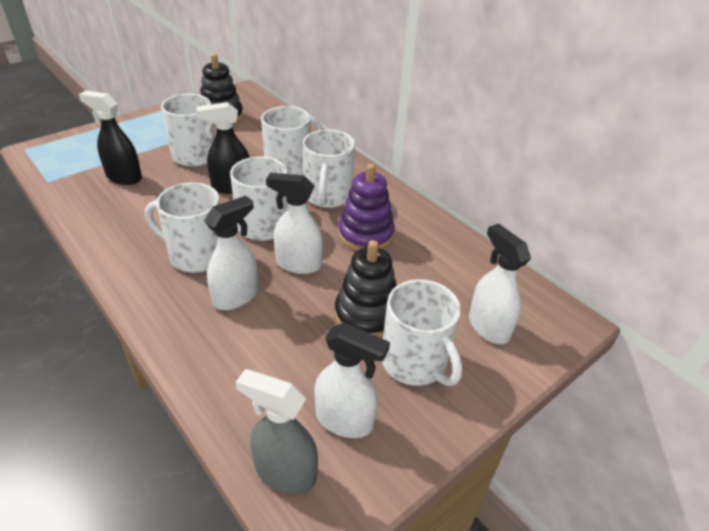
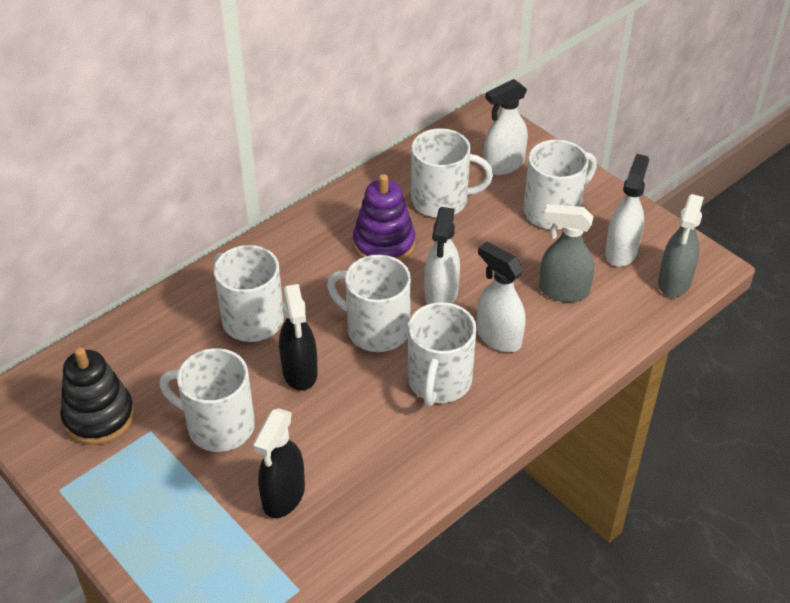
camera: 90 degrees left, 5 degrees up
(288, 354) = (563, 291): none -> grey spray bottle
(327, 196) = (313, 278): white mug -> white mug (441, 200)
(367, 315) = (504, 241): black stacking toy -> none

